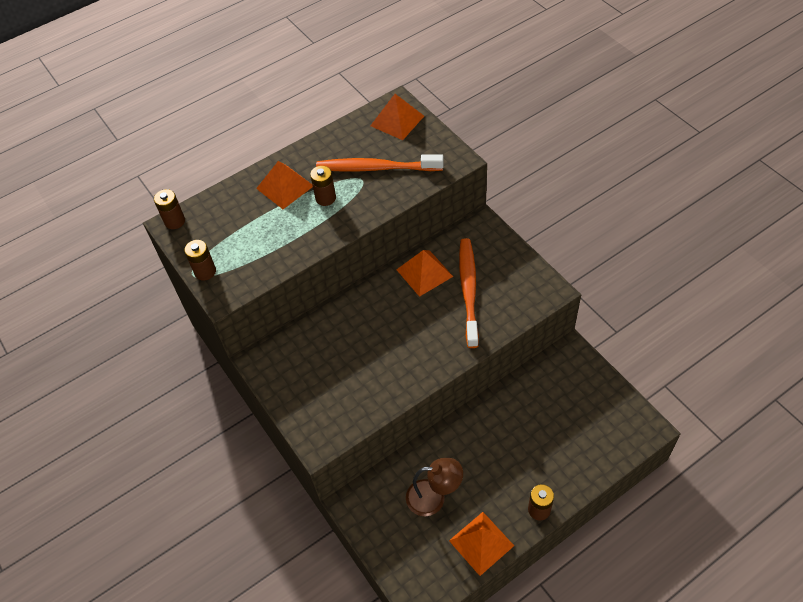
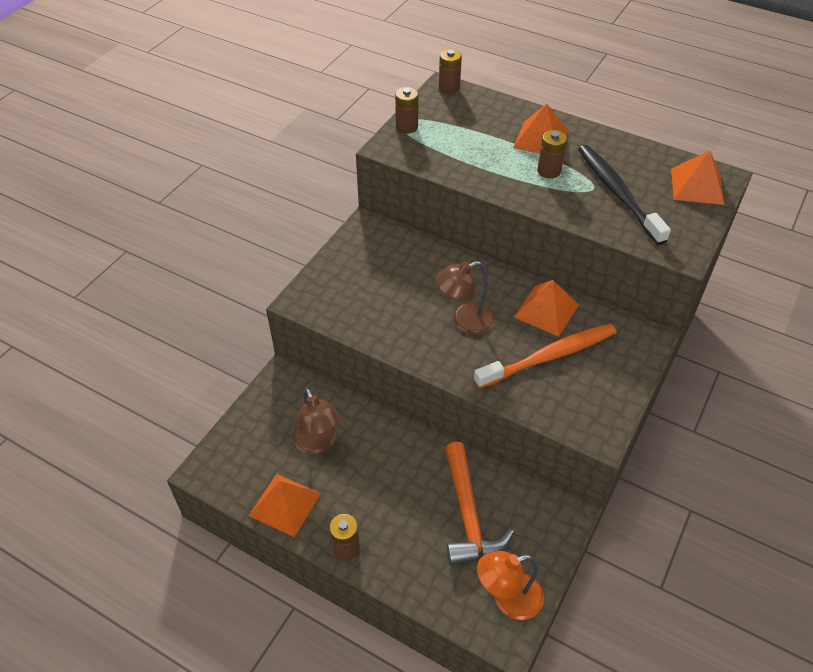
camera: 60 degrees right, 5 degrees down
(376, 168) = (617, 193): orange toothbrush -> black toothbrush
(407, 330) = (465, 322): none -> brown lamp
(544, 413) = (468, 514): none -> orange hammer
(620, 416) = (508, 599): none -> orange lamp

